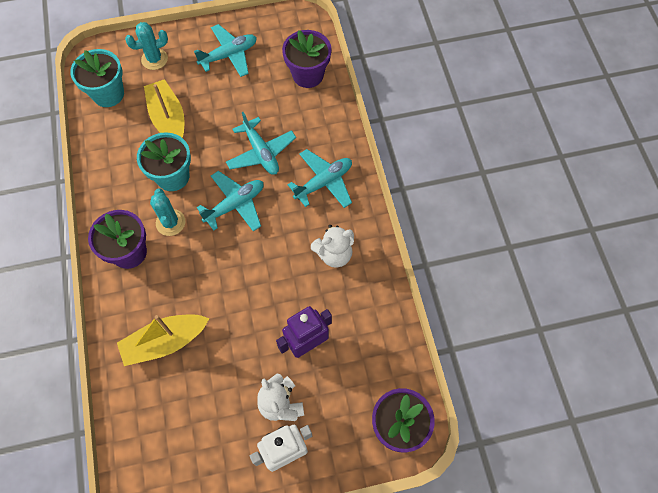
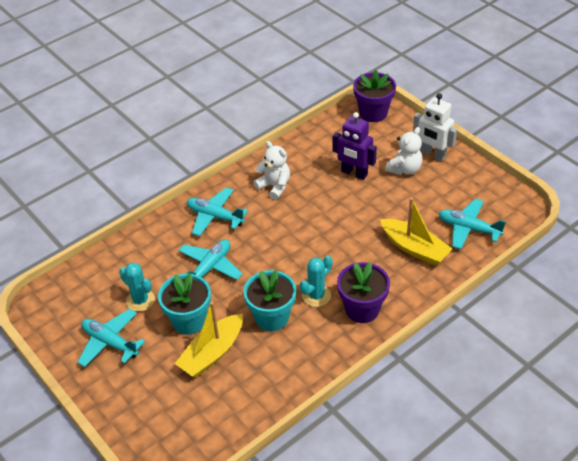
camera: 115 degrees left, 20 degrees down
(108, 94) = (211, 421): turquoise flower pot -> turquoise flower pot (189, 320)
(154, 59) = (145, 404): turquoise cactus -> turquoise cactus (140, 300)
(235, 205) = (271, 261): turquoise plane -> turquoise plane (468, 228)
(308, 75) = (106, 272): purple flower pot -> none

